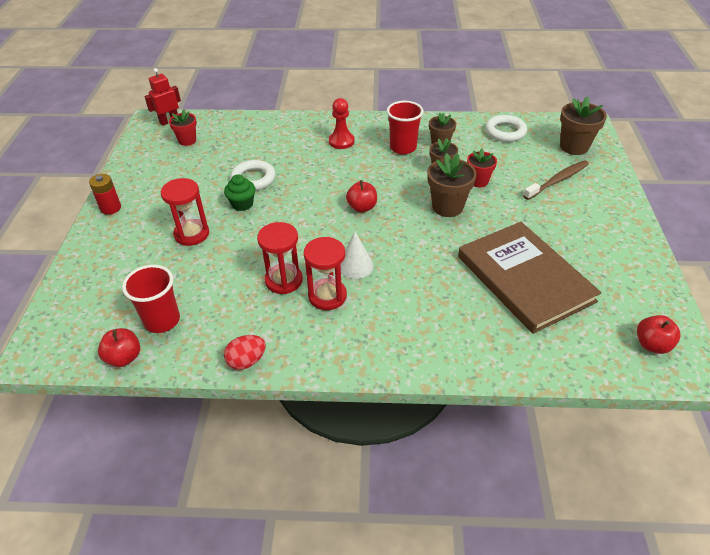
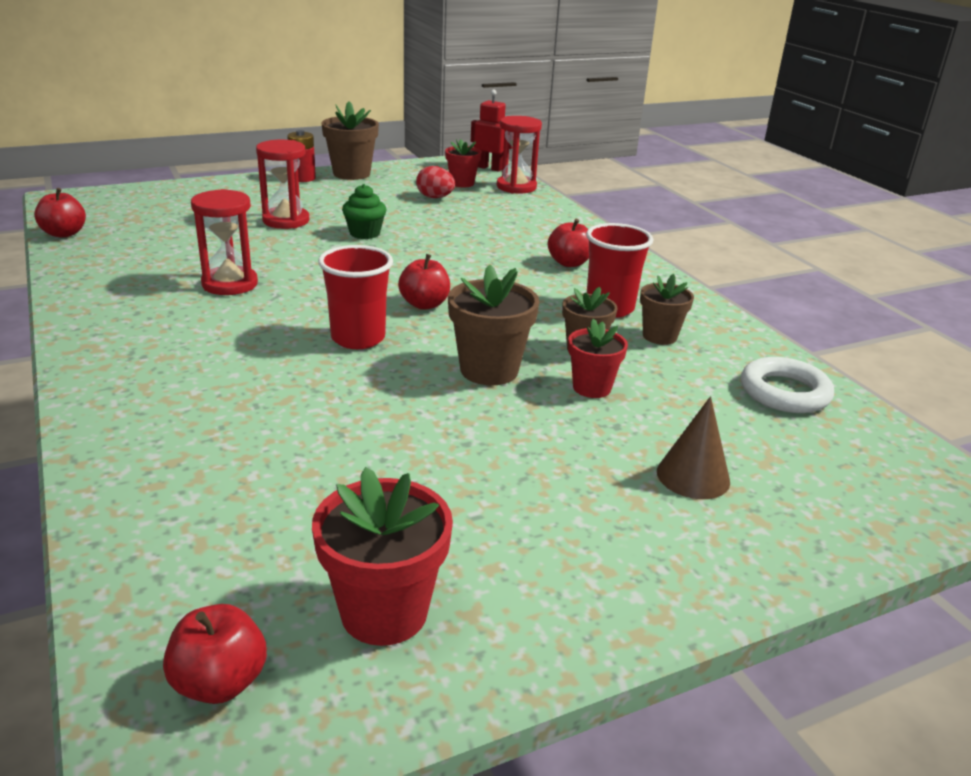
camera: 60 degrees right, 15 degrees down
(162, 320) = (128, 238): red cup -> red cup (358, 338)
(247, 361) = (72, 292): red egg -> red egg (435, 197)
(253, 179) = (422, 229): white ring -> none
(327, 296) = (213, 316): red hourglass -> red hourglass (516, 187)
(341, 141) = (569, 263): red pawn -> red apple
(355, 265) = (288, 323): white cone -> none
(524, 278) = (346, 476): brown book -> none
(557, 180) = (693, 476): brown toothbrush -> brown cone
(574, 147) = (845, 483): brown flower pot -> brown flower pot (351, 174)
(621, 290) = (384, 612): none -> red flower pot

